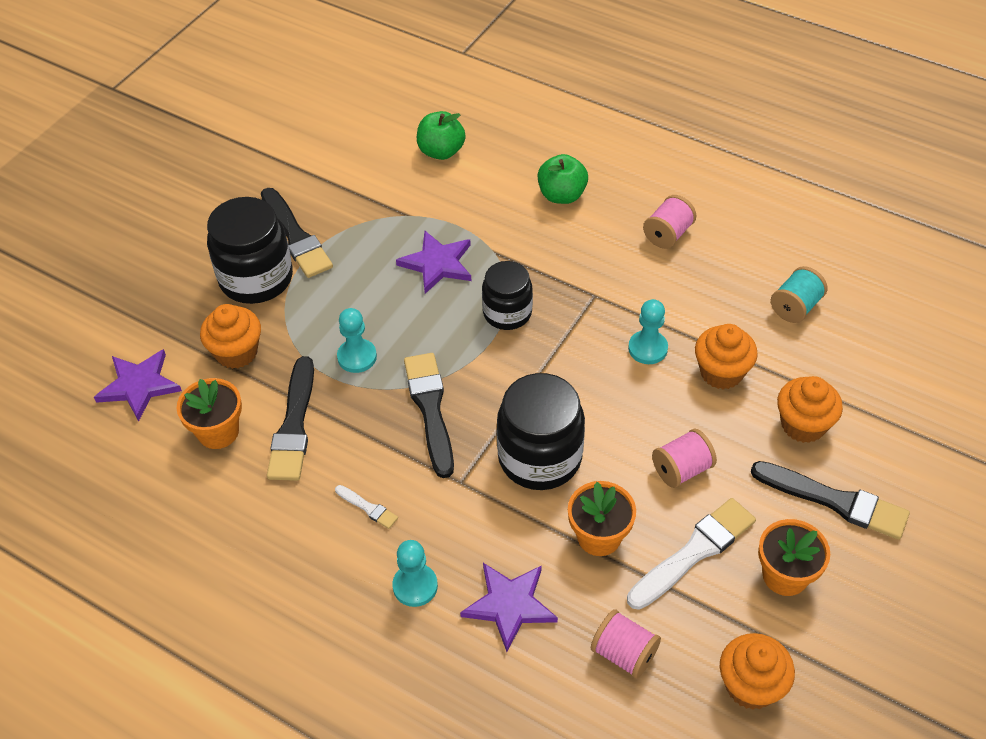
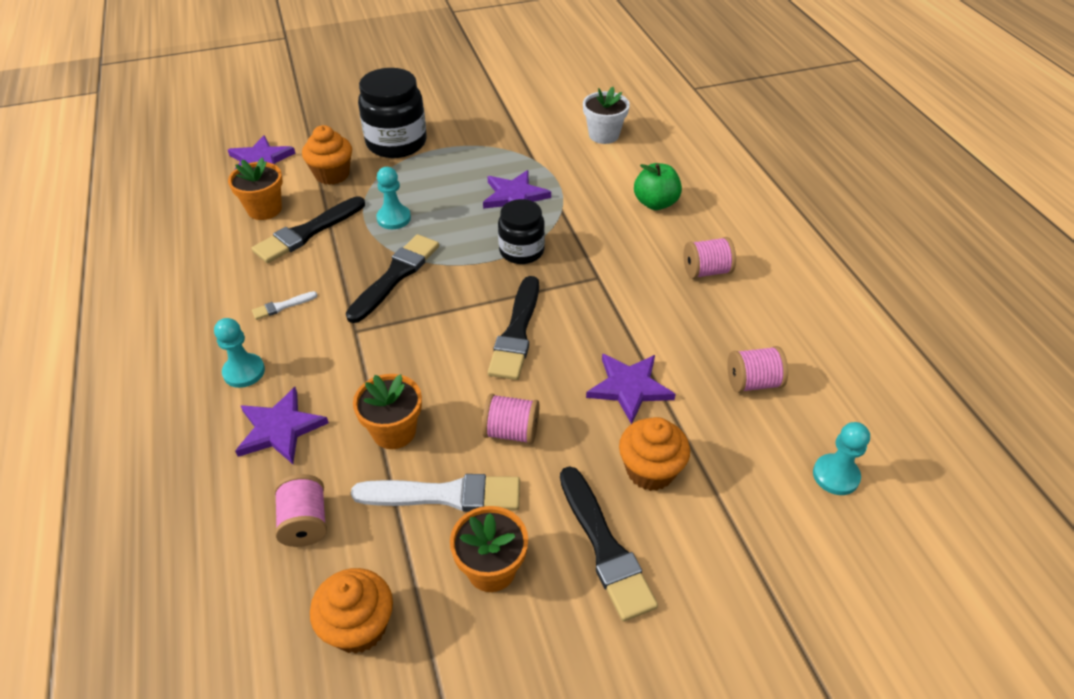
camera: 40 degrees right, 5 degrees down
(296, 236) = (449, 134): black brush -> black brush (516, 332)
(368, 508) = (282, 306): white brush -> white brush turned 75 degrees clockwise
(441, 151) = (603, 135): green apple -> white flower pot
(540, 457) = (423, 352): black jar -> none
(647, 348) = (592, 335): turquoise pawn -> turquoise pawn (835, 476)
(721, 372) = (629, 388): orange cupcake -> purple star
(795, 307) = (753, 382): turquoise spool -> pink spool

